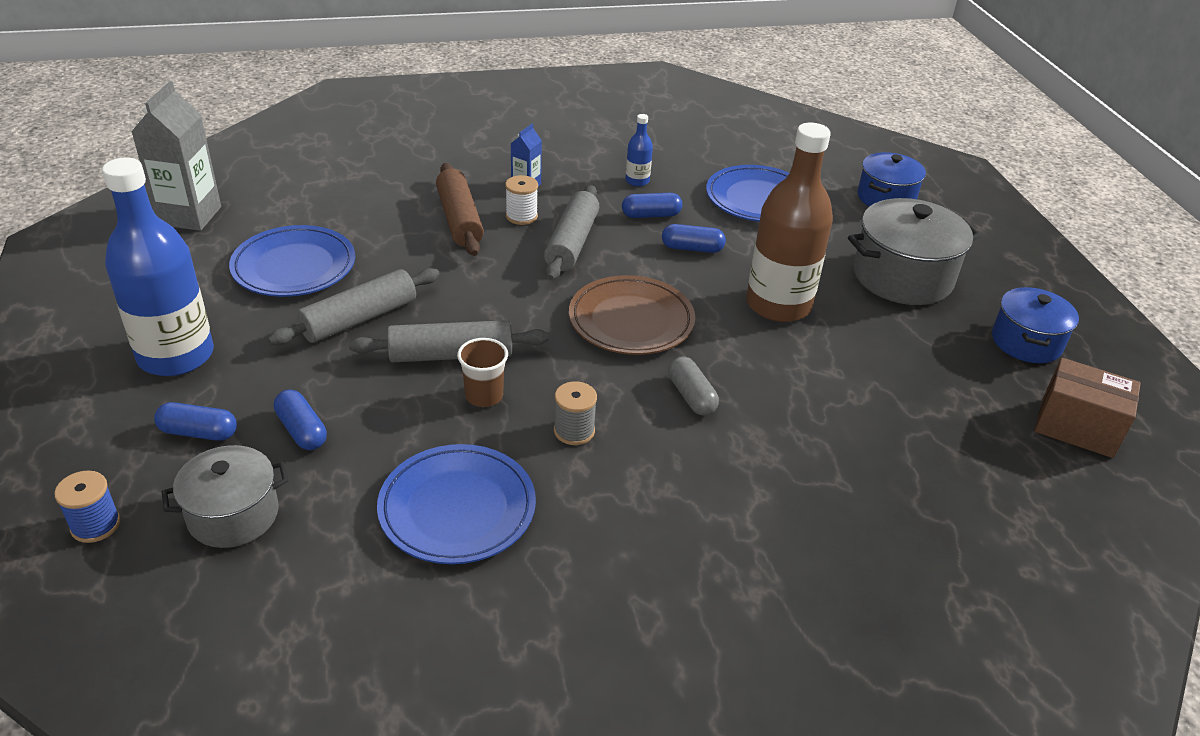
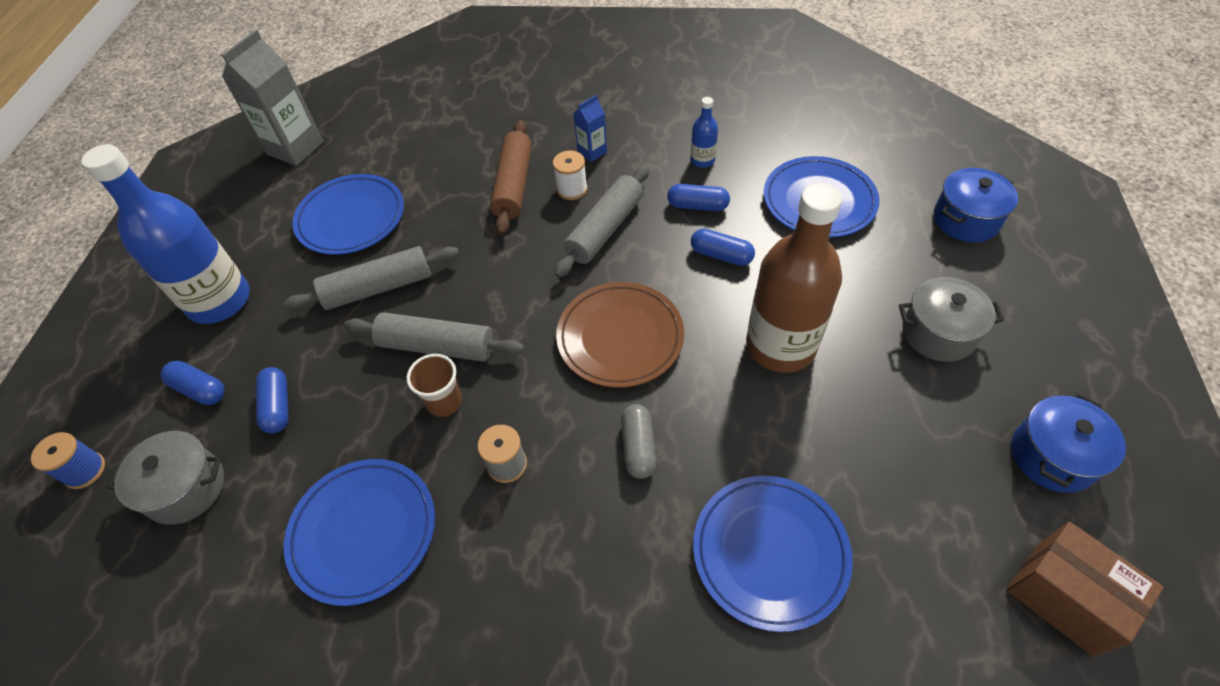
camera: 25 degrees right, 15 degrees up
(843, 446) = (770, 553): none -> blue plate
(902, 277) = (938, 333): grey pot -> grey pot, size x0.65

